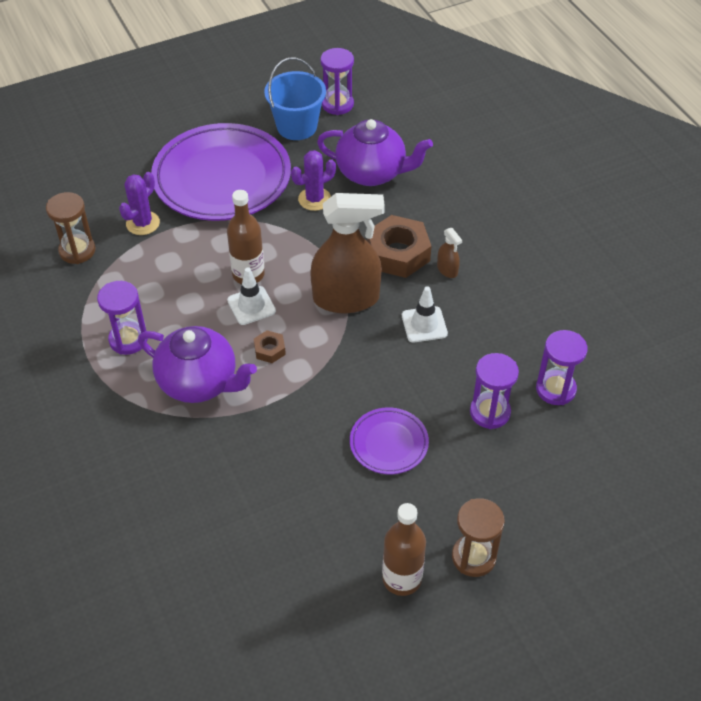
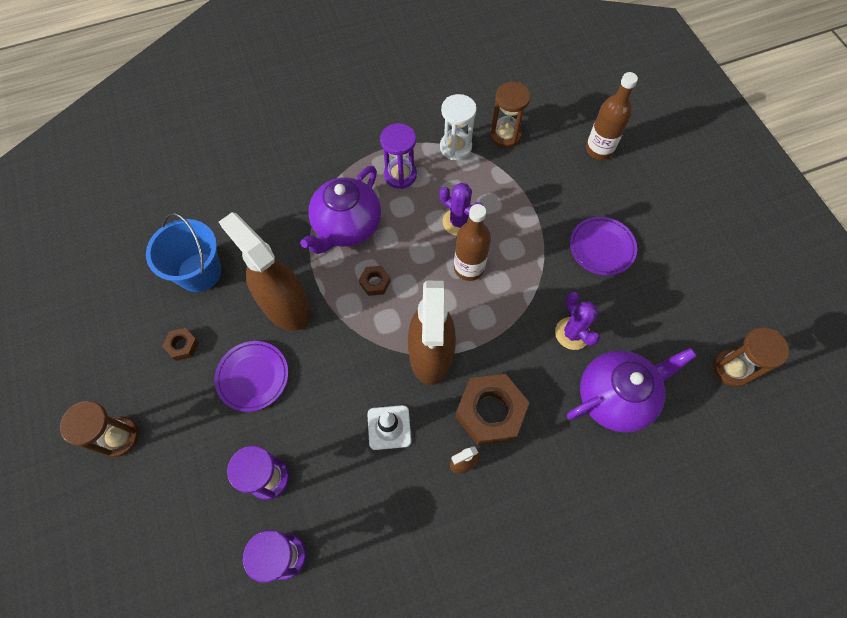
camera: 95 degrees right, 15 degrees up
(91, 292) = (455, 147): none -> white hourglass
(143, 223) = (538, 182): purple cactus -> purple cactus (458, 222)
(222, 178) = (601, 248): purple plate -> purple plate, size x0.47
(251, 306) = (429, 269): white traffic cone -> none
(297, 126) = (687, 322): blue bucket -> blue bucket (199, 272)
(303, 427) = (285, 306): none -> brown spray bottle
(337, 104) = (731, 368): purple hourglass -> brown hourglass
(360, 518) = (182, 346): none -> brown nut
(372, 173) = (615, 397): purple teapot -> purple teapot turned 135 degrees counterclockwise
(402, 579) = (117, 373): brown bottle -> brown bottle (599, 149)

